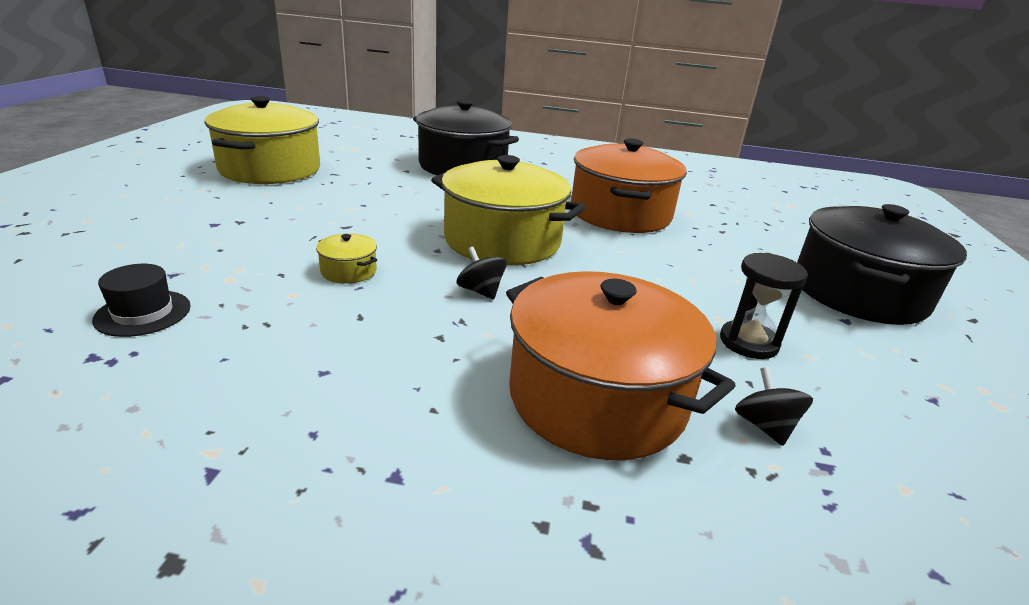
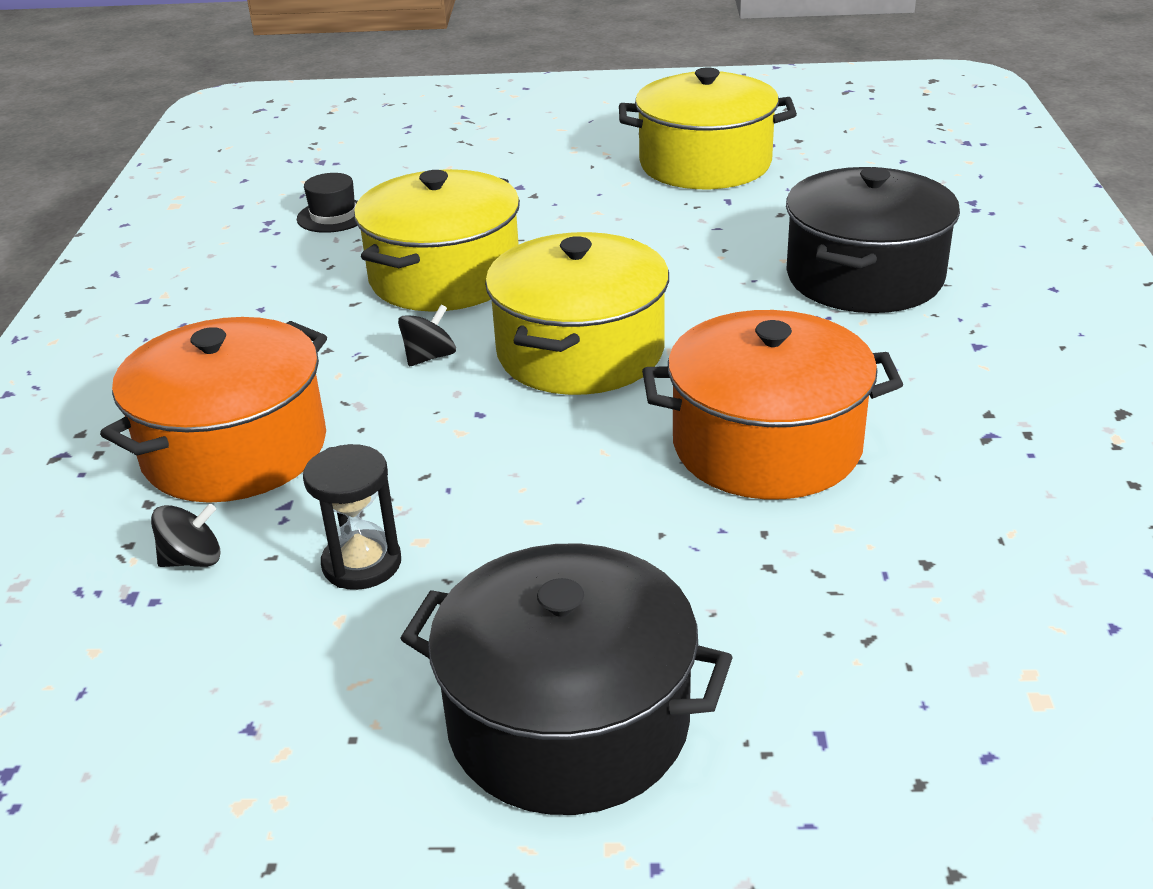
camera: 85 degrees right, 5 degrees up
(349, 271) = (445, 276): yellow pot -> yellow pot, size x2.49

